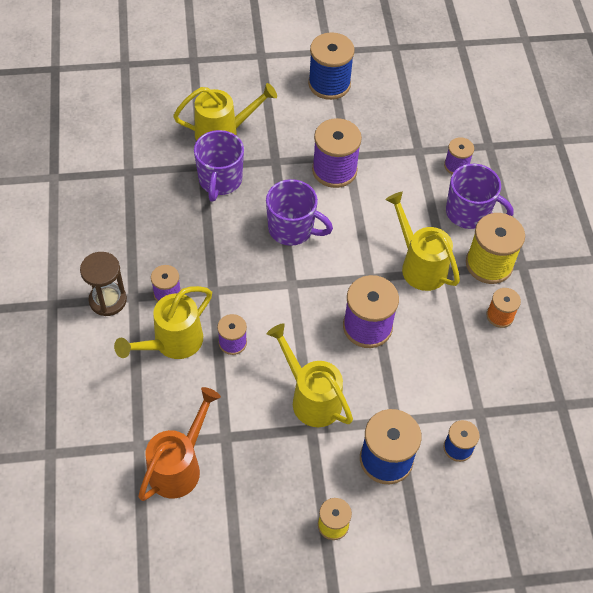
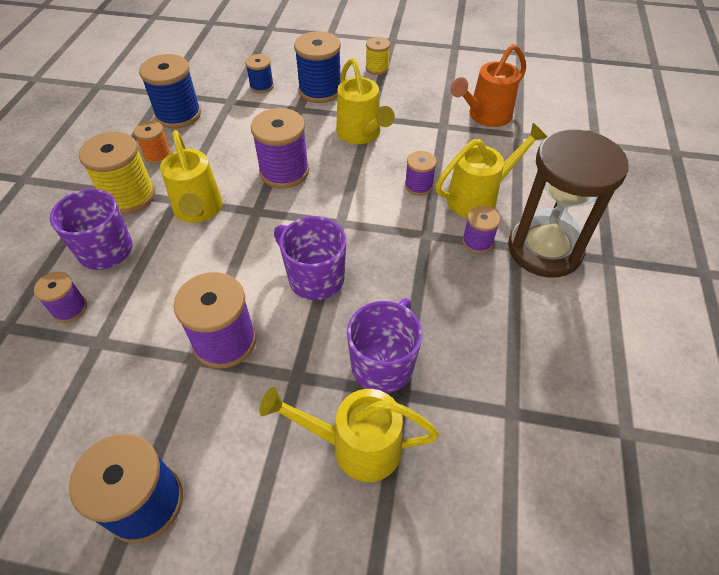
camera: 160 degrees left, 5 degrees down
(108, 300) = (544, 249): brown hourglass -> brown hourglass, size x1.74
(519, 375) = (178, 115): none -> blue spool

